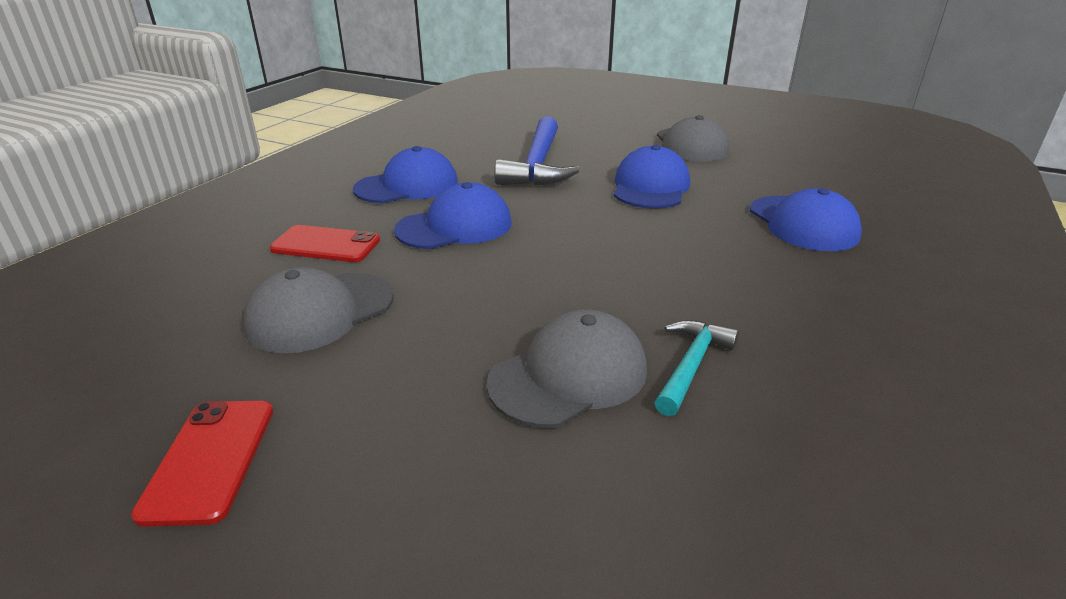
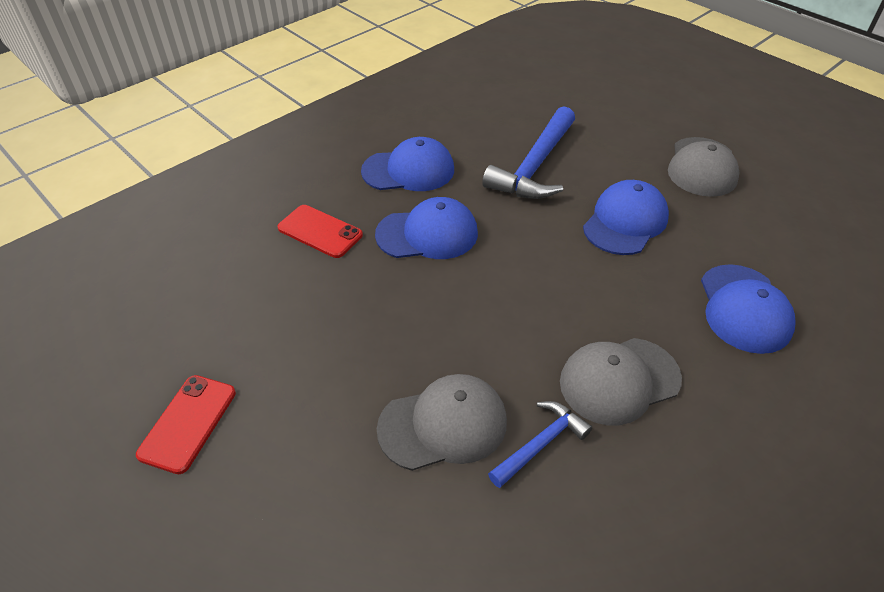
camera: 20 degrees right, 15 degrees up
(320, 312) = (293, 307): grey cap -> grey cap (619, 380)
(691, 365) = (540, 444): turquoise hammer -> blue hammer

